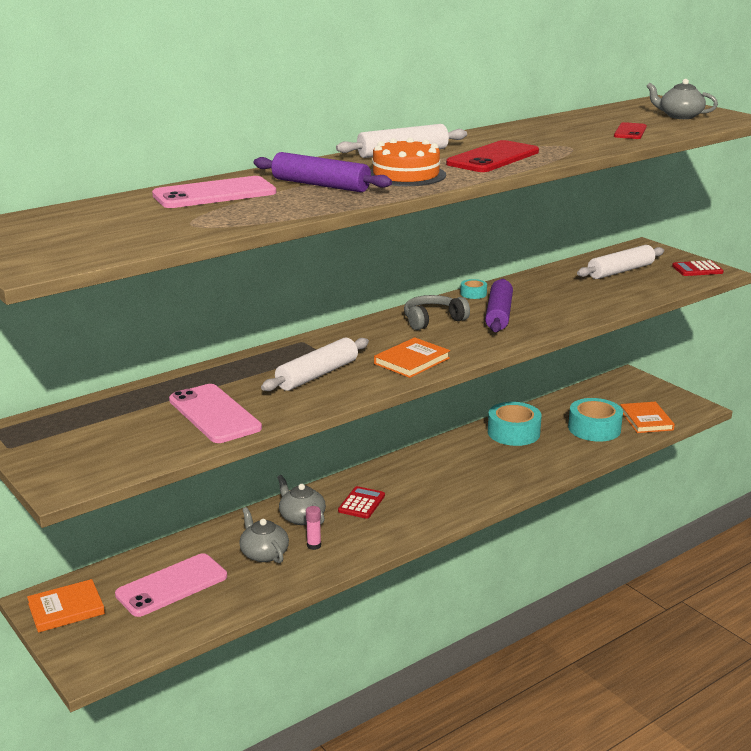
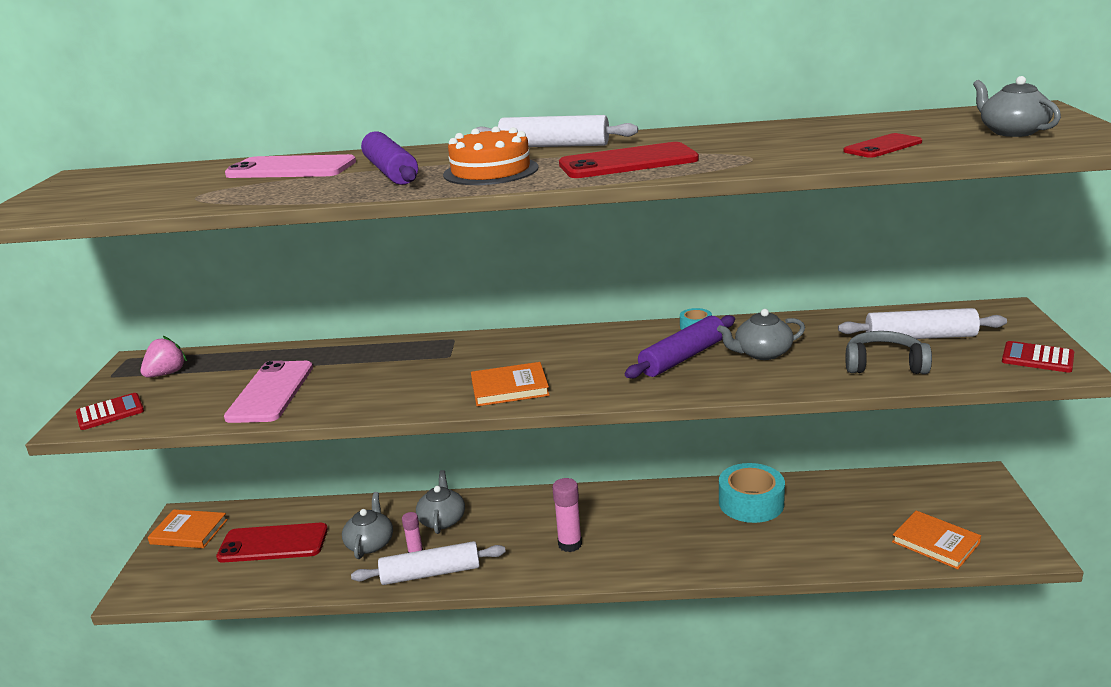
camera: 40 degrees right, 0 degrees up
(72, 429) = (166, 374): none -> pink strawberry
(172, 585) = (273, 543): pink phone -> red phone
(317, 375) = (407, 377): white rolling pin -> white rolling pin (430, 573)
(361, 503) = (507, 526): red calculator -> red calculator (110, 412)
(425, 498) = (570, 544): none -> pink glue stick
(433, 320) = (604, 347): grey headphones -> grey headphones (884, 365)
(544, 300) = (762, 353): none -> grey teapot
(594, 428) = (853, 530): turquoise tape -> none
(646, 420) = (935, 542): orange book -> orange book turned 75 degrees counterclockwise

